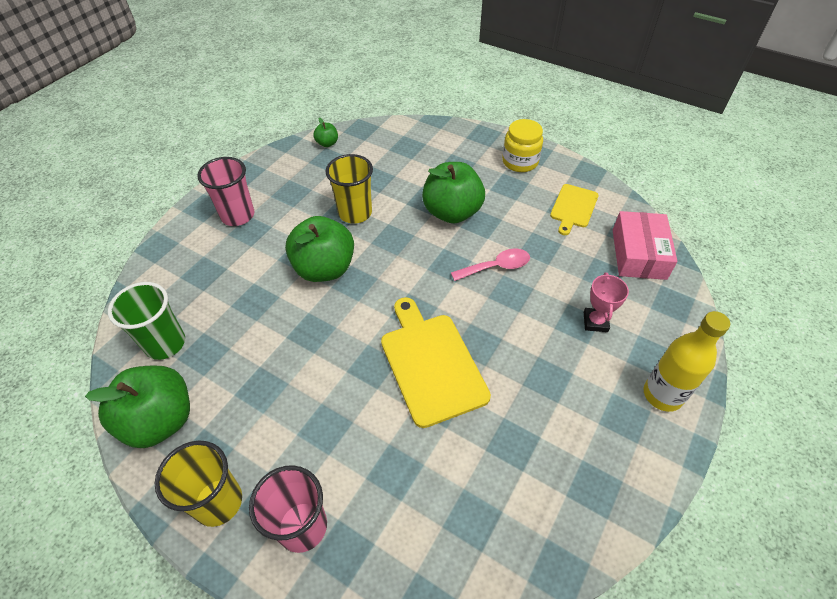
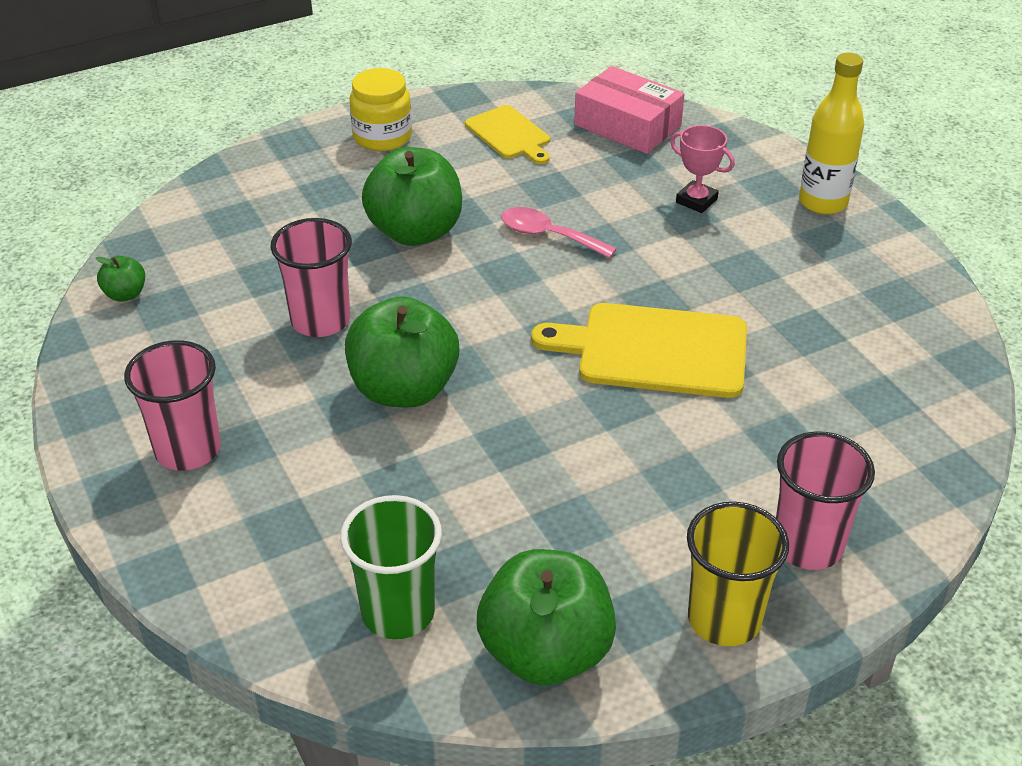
camera: 60 degrees left, 10 degrees down
(355, 213) = (320, 320): yellow cup -> pink cup
(496, 267) = (548, 236): pink spoon -> pink spoon turned 75 degrees counterclockwise

